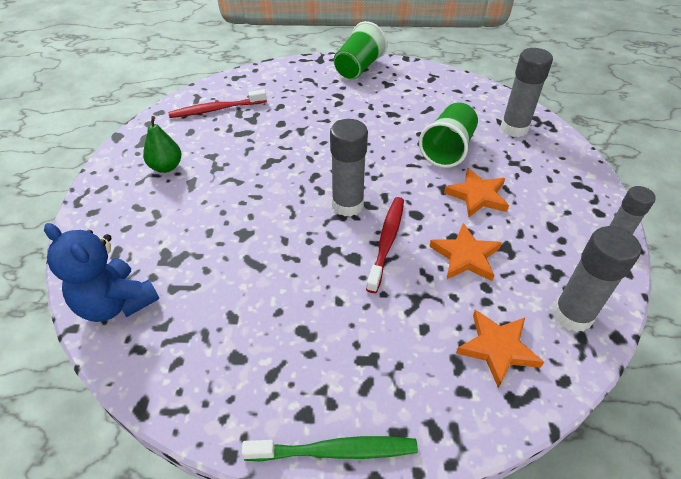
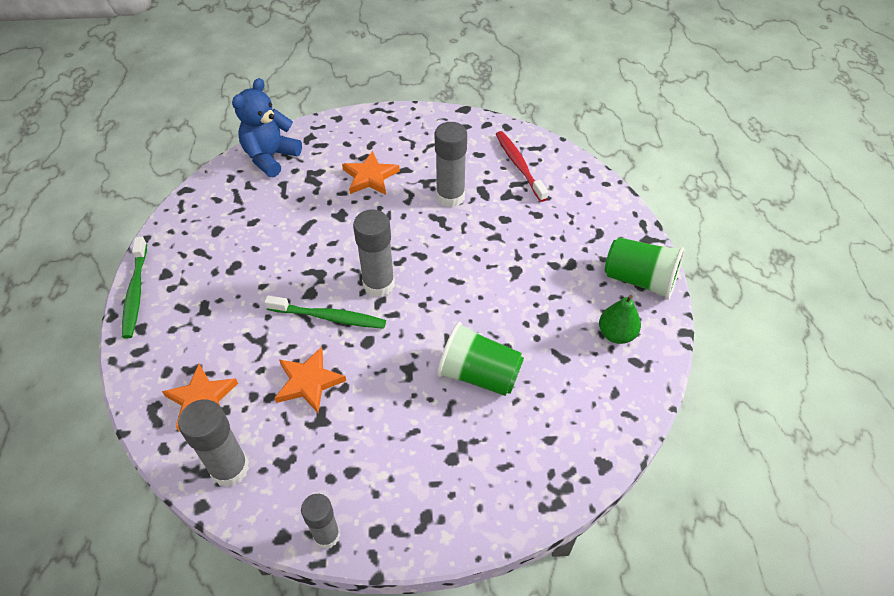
camera: 85 degrees right, 5 degrees up
(166, 167) = (423, 149): green pear -> green pear (616, 334)
(386, 241) = (329, 317): red toothbrush -> green toothbrush
(477, 196) = (398, 400): orange star -> orange star (370, 177)
(514, 128) = (535, 455): grey glue stick -> grey glue stick (450, 196)

